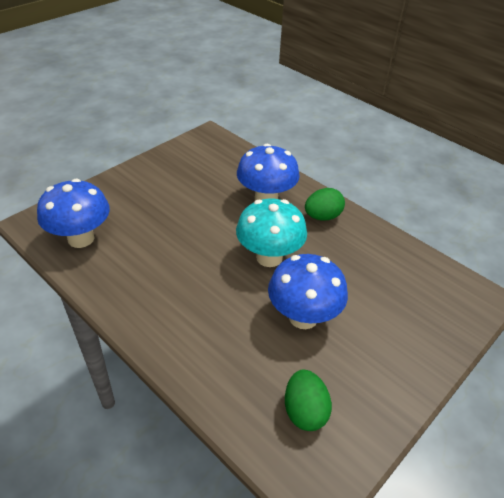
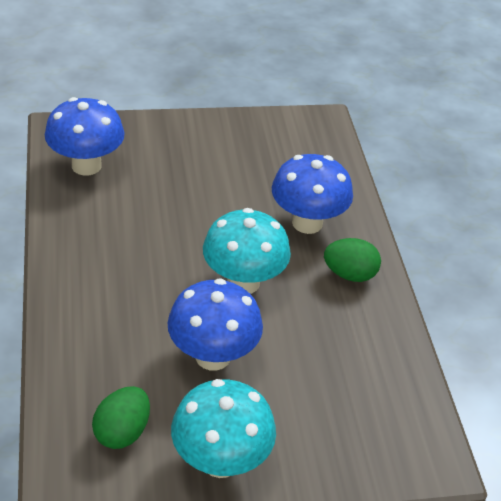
camera: 35 degrees right, 0 degrees up
(383, 384) = (220, 460): none -> turquoise mushroom

